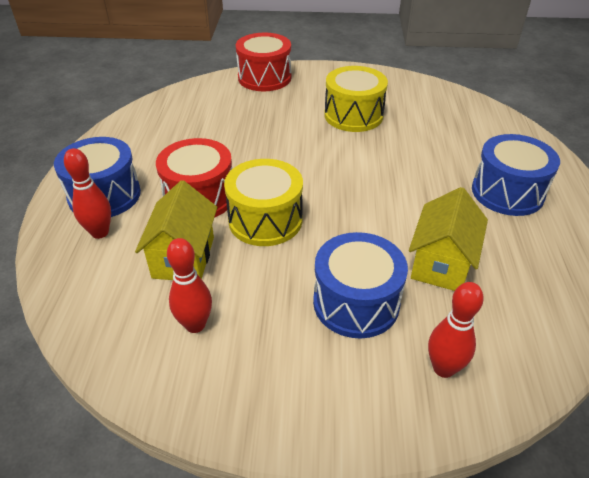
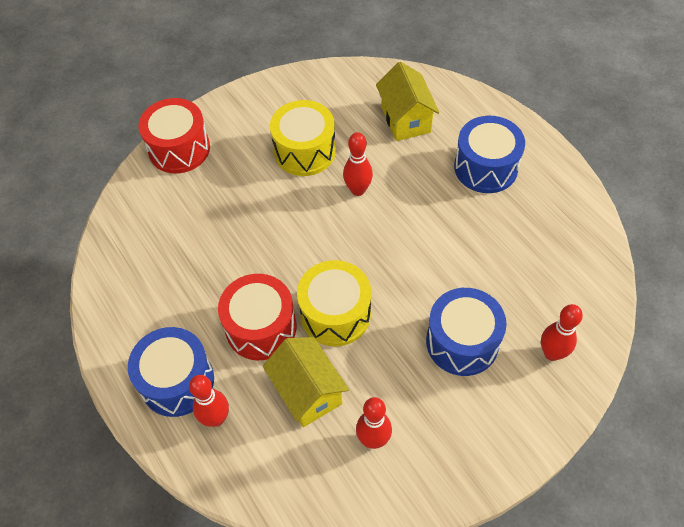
camera: 35 degrees left, 15 degrees up
(371, 155) = (358, 190): none -> red bowling pin
(441, 263) = (490, 268): yellow house -> yellow house (405, 119)

